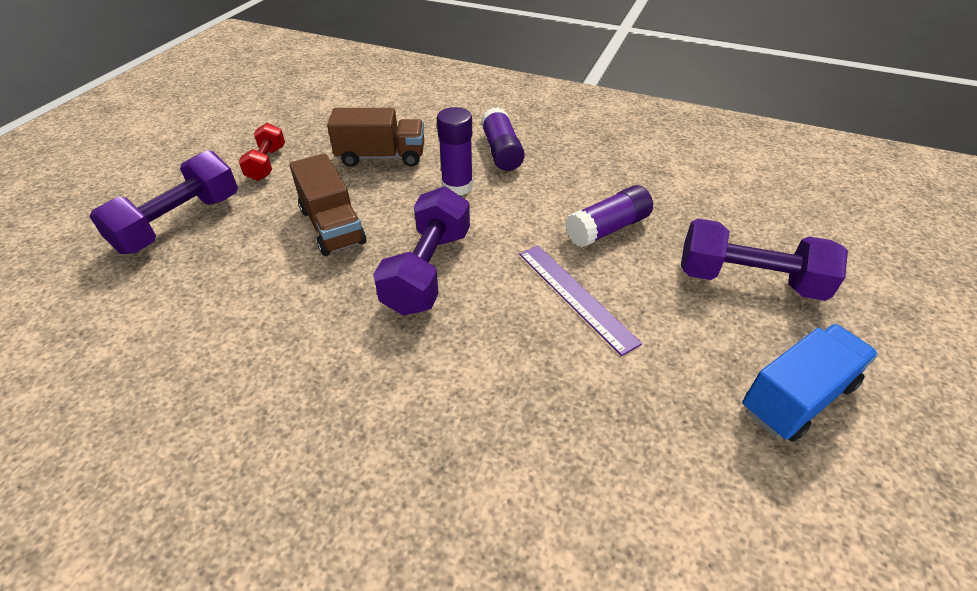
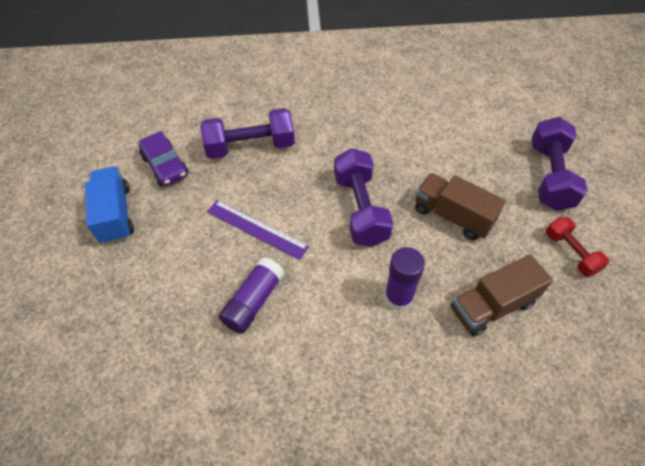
camera: 155 degrees right, 10 degrees up
(501, 151) = (393, 369): purple glue stick -> none
(706, 460) = (165, 166): none -> purple car
(748, 280) = (138, 292): purple dumbbell -> purple dumbbell (251, 147)
(797, 397) = (115, 214): blue truck -> blue truck turned 135 degrees clockwise

